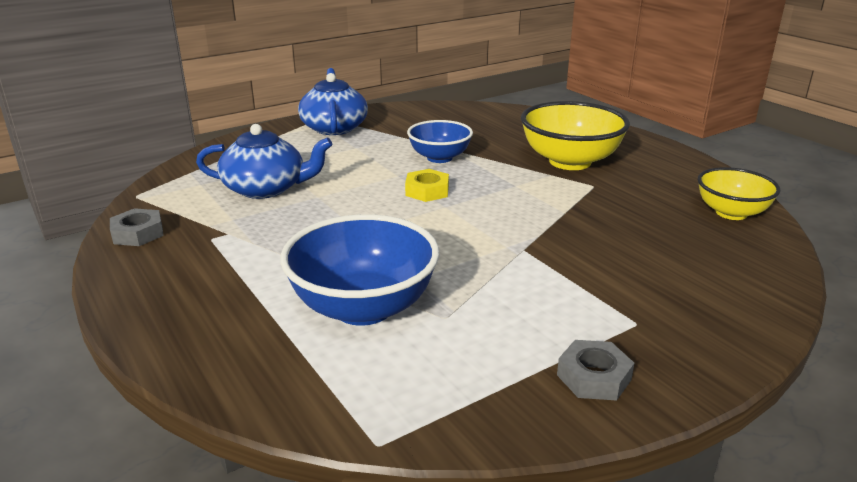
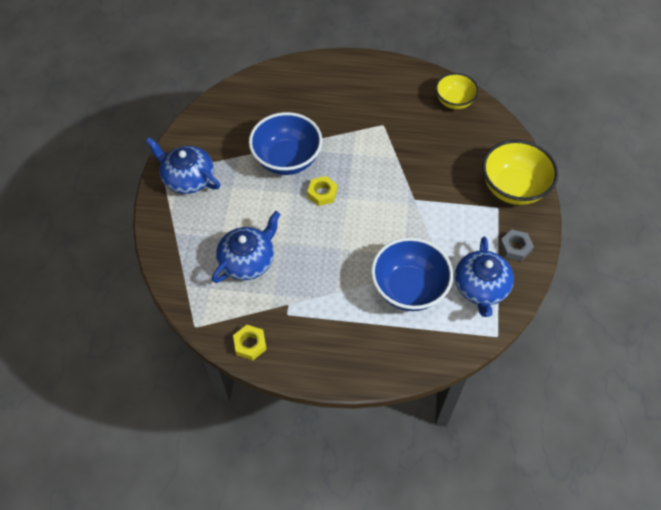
camera: 50 degrees left, 30 degrees up
(138, 233) = (250, 344): grey nut -> yellow nut
(439, 158) = (287, 159): blue bowl -> blue bowl, size x1.59
(458, 376) = (481, 287): none -> blue teapot
(570, 162) = (348, 111): yellow bowl -> yellow bowl (513, 188)

